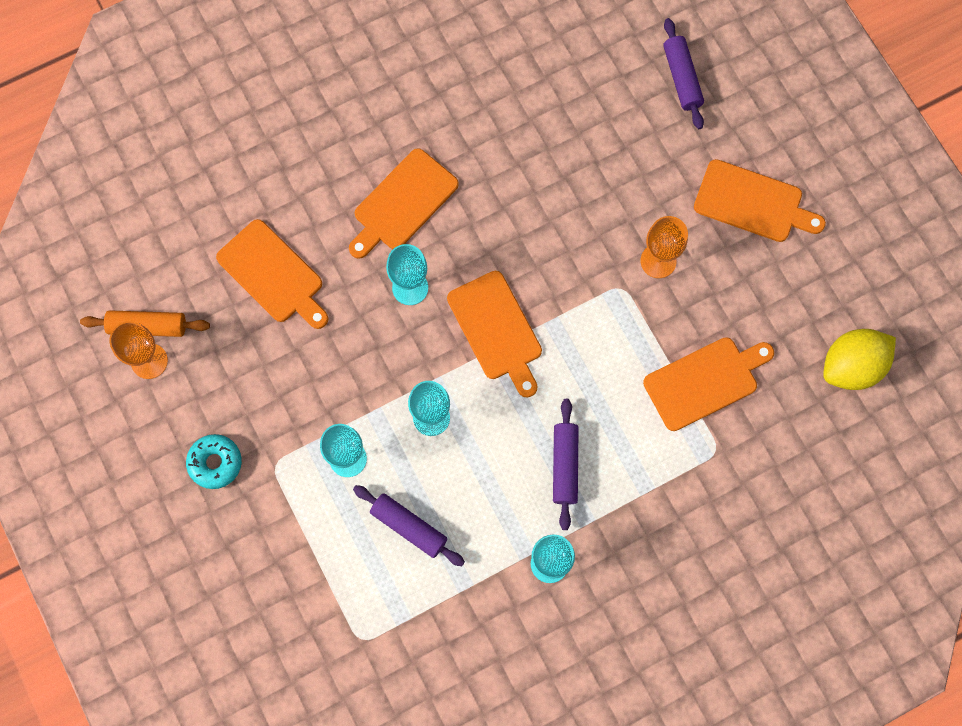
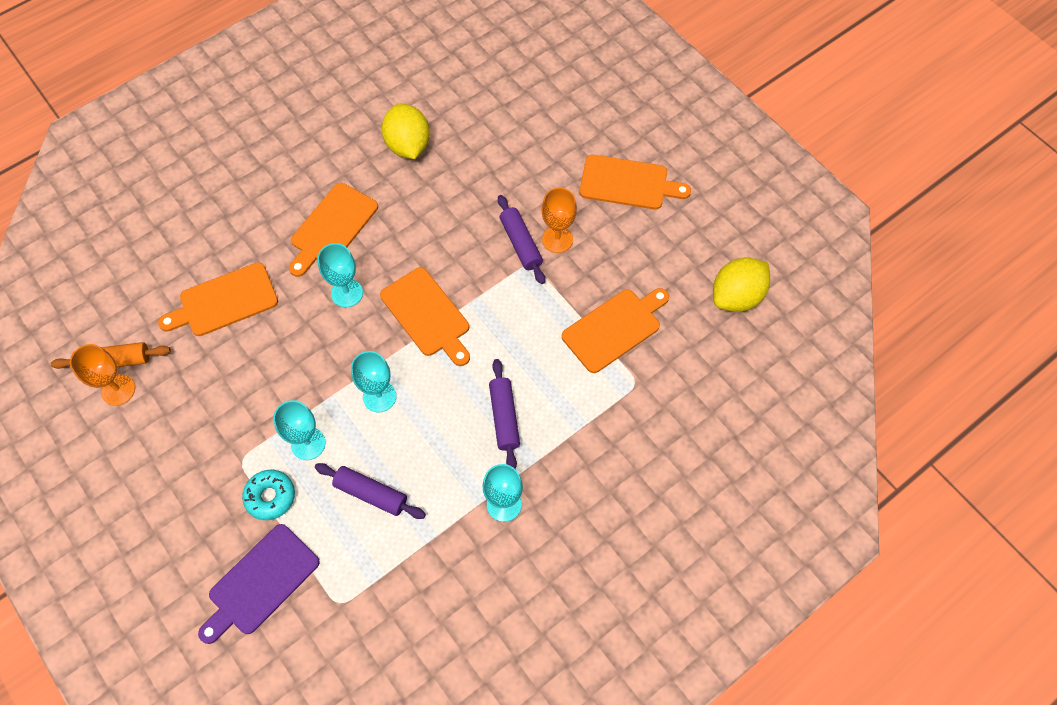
camera: 10 degrees left, 10 degrees down
(215, 463) = (186, 467): turquoise donut -> turquoise donut (270, 497)
(273, 274) = (224, 301): orange cutting board -> orange cutting board turned 120 degrees clockwise
(282, 603) = (260, 582): none -> purple cutting board
(503, 111) = (408, 145): none -> yellow lemon
(682, 78) = (552, 100): purple rolling pin -> purple rolling pin (521, 243)

